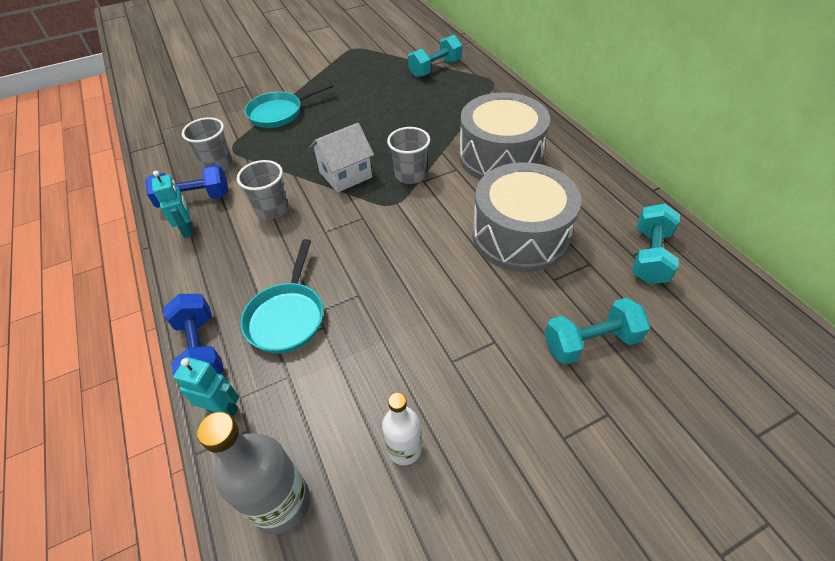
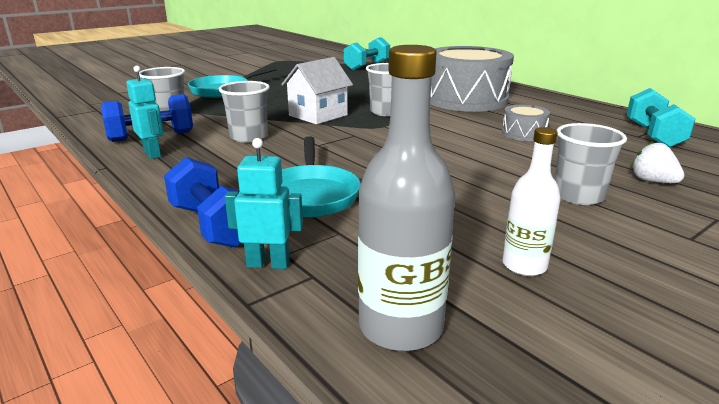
camera: 15 degrees left, 25 degrees down
(507, 355) = (578, 196): none -> grey cup
(520, 235) = (523, 133): grey drum -> grey drum, size x0.43
(590, 342) = (652, 181): turquoise dumbbell -> white strawberry

